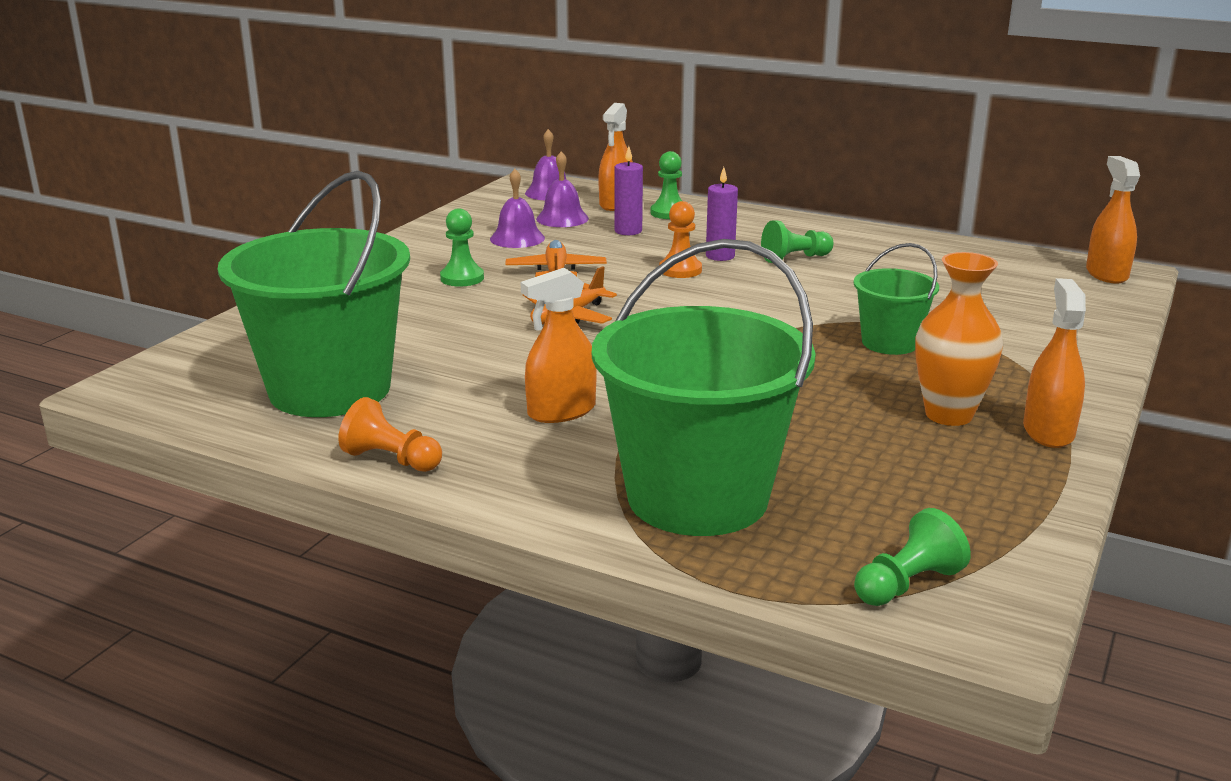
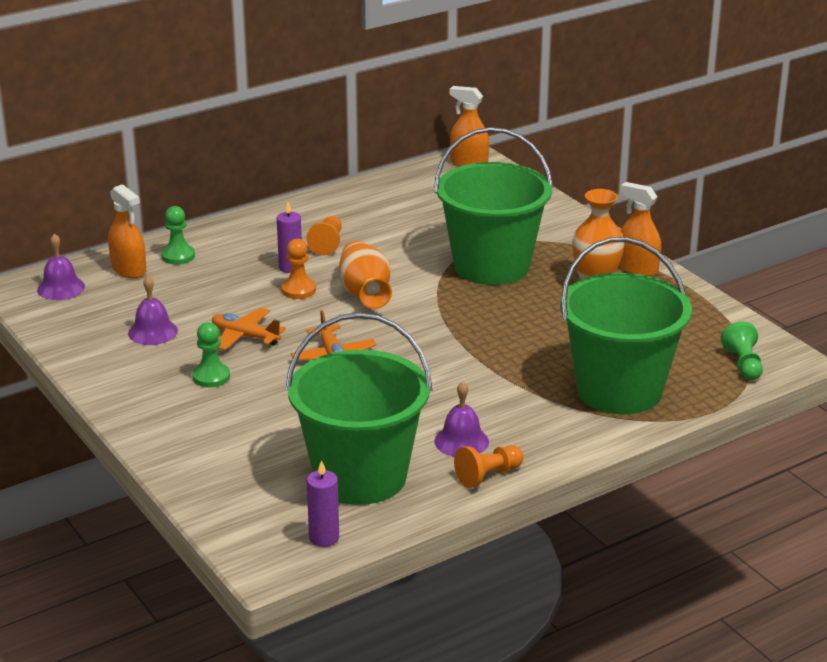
camera: 60 degrees left, 5 degrees up
(561, 411) = (477, 400): orange spray bottle -> none
(562, 218) = (132, 301): purple bell -> purple bell (461, 441)
(628, 231) = (196, 284): purple candle -> purple candle (324, 538)
(720, 298) = (365, 293): none -> orange vase
(795, 258) = (327, 244): green pawn -> orange pawn
(889, 343) = (491, 266): green bucket -> green bucket, size x2.00

